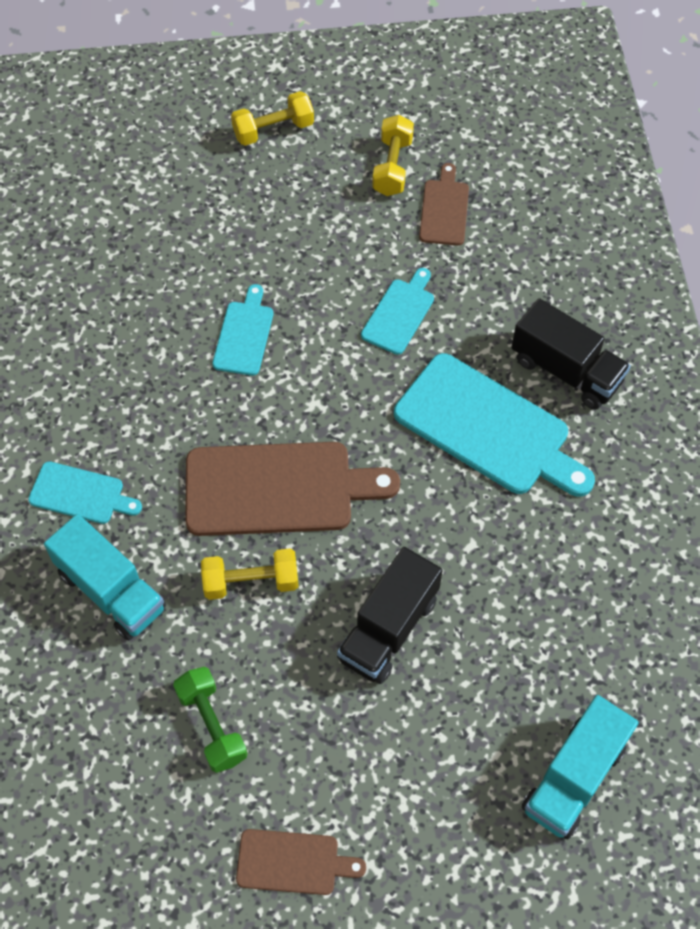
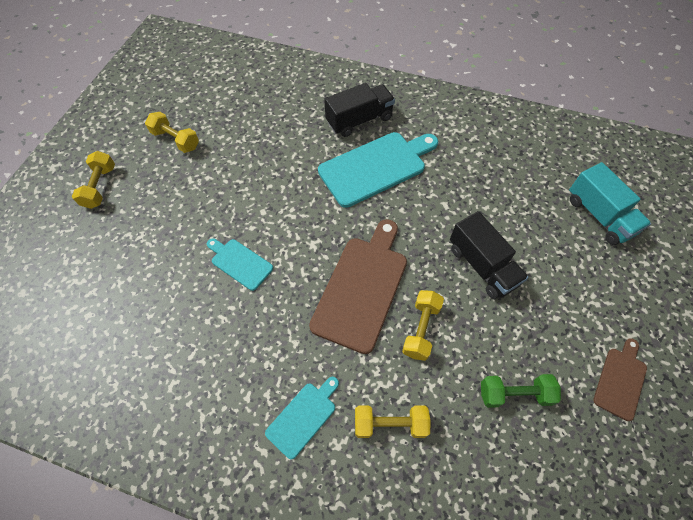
camera: 65 degrees left, 0 degrees up
(111, 590) = (390, 424): turquoise truck -> yellow dumbbell
(399, 314) = (278, 177): turquoise cutting board -> none
(444, 209) = (223, 128): brown cutting board -> none

